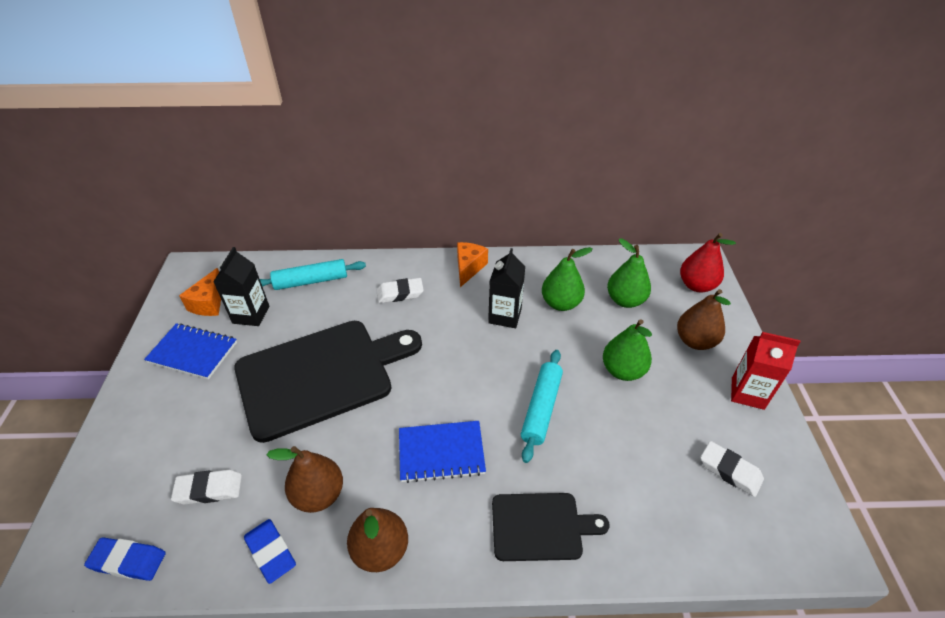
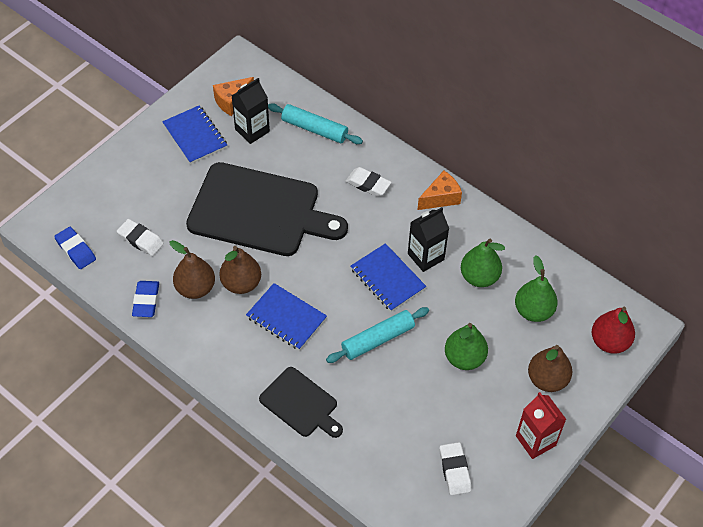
camera: 40 degrees right, 10 degrees up
(380, 550) = (202, 345): brown pear -> brown pear (241, 283)
(494, 353) = (387, 279): none -> blue notebook

